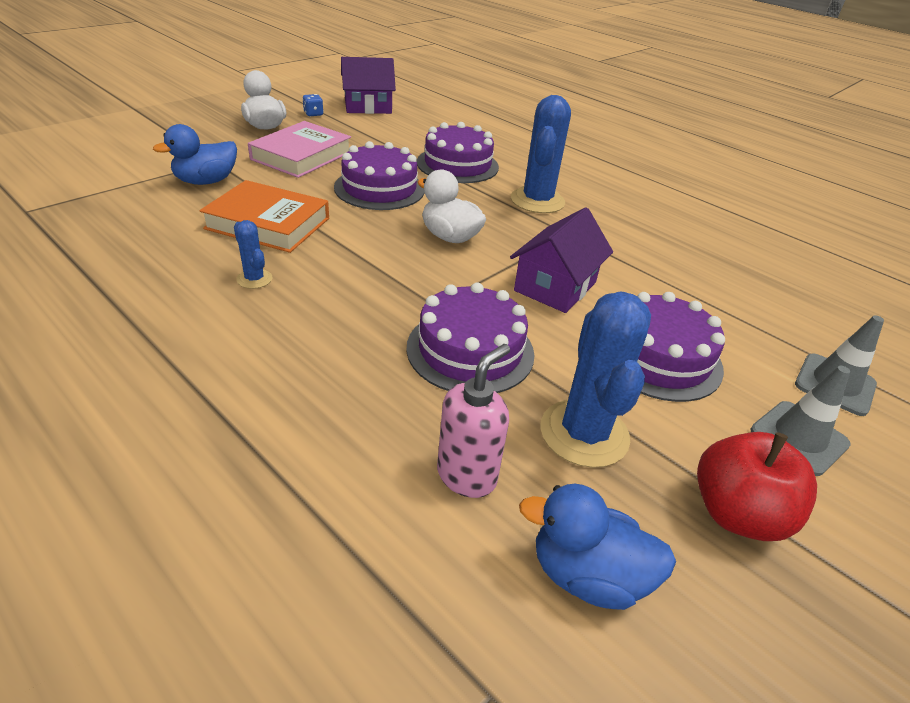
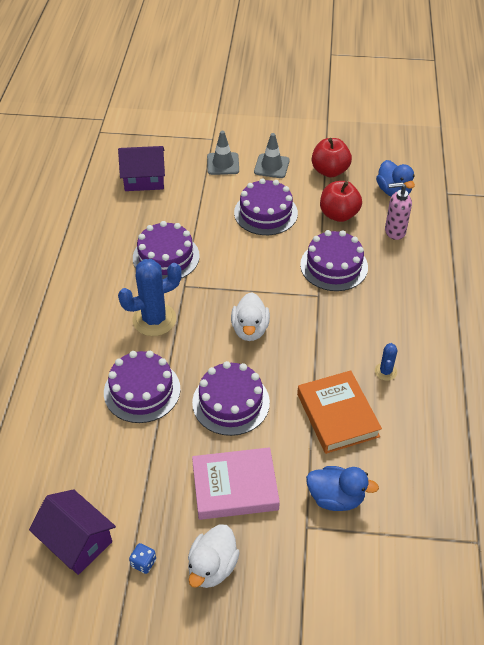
camera: 125 degrees left, 10 degrees up
(555, 286) = (249, 265): purple house -> purple house (144, 180)
(584, 433) = (338, 214): blue cactus -> red apple
(632, 244) = (166, 257): none -> purple cake

